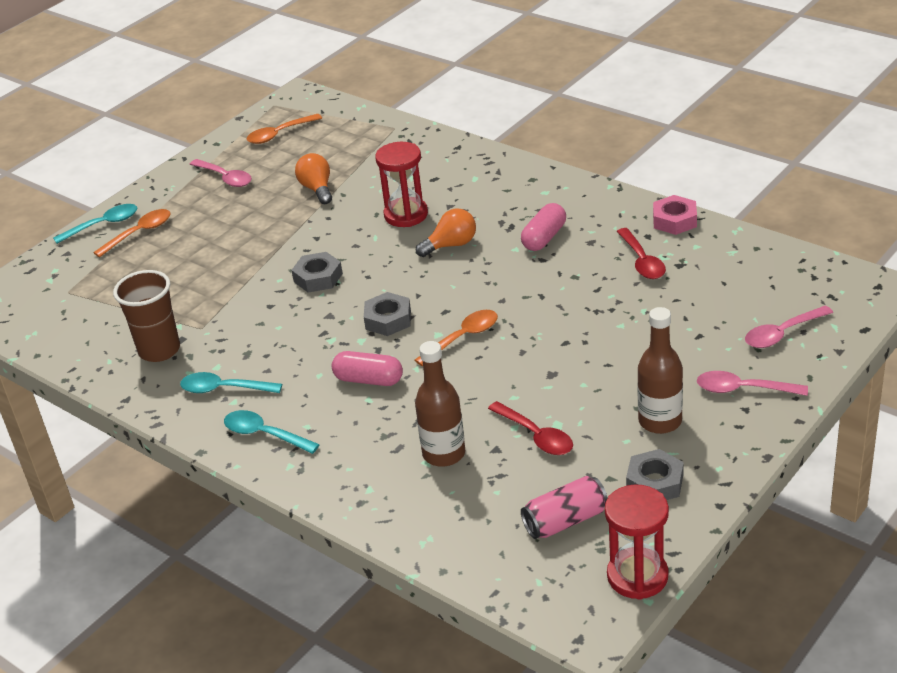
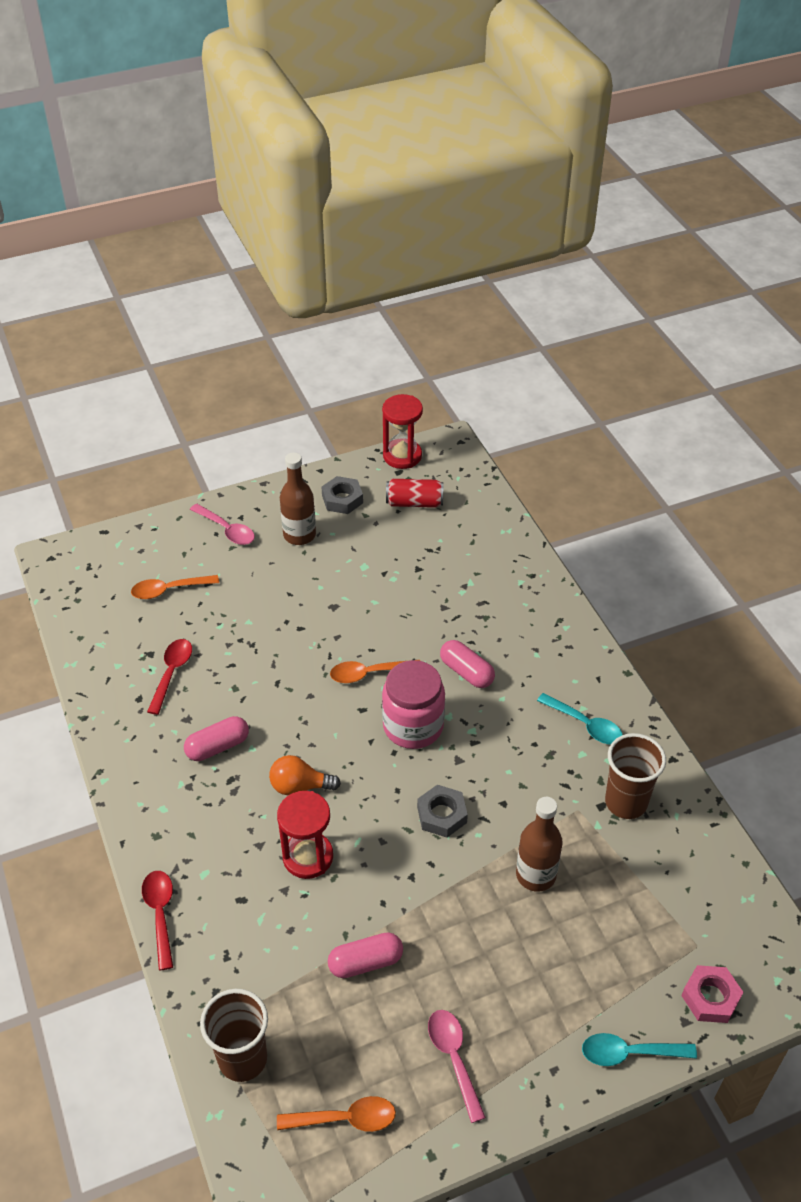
camera: 155 degrees left, 10 degrees up
(139, 233) = (591, 1006): orange spoon -> orange spoon (169, 590)
(264, 434) = (572, 663): turquoise spoon -> none
(317, 189) = (365, 962): orange light bulb -> pink capsule
(364, 127) = (242, 1058): none -> brown cup
(388, 319) = (413, 726): grey nut -> pink jar
(444, 454) = (454, 582): brown bottle -> brown bottle (536, 875)
(536, 436) = (385, 564): red spoon -> red spoon (160, 914)
(565, 521) = (414, 503): pink can -> red can
(674, 220) = (101, 702): pink nut -> pink nut (710, 997)
(782, 334) = (155, 556): pink spoon -> none

